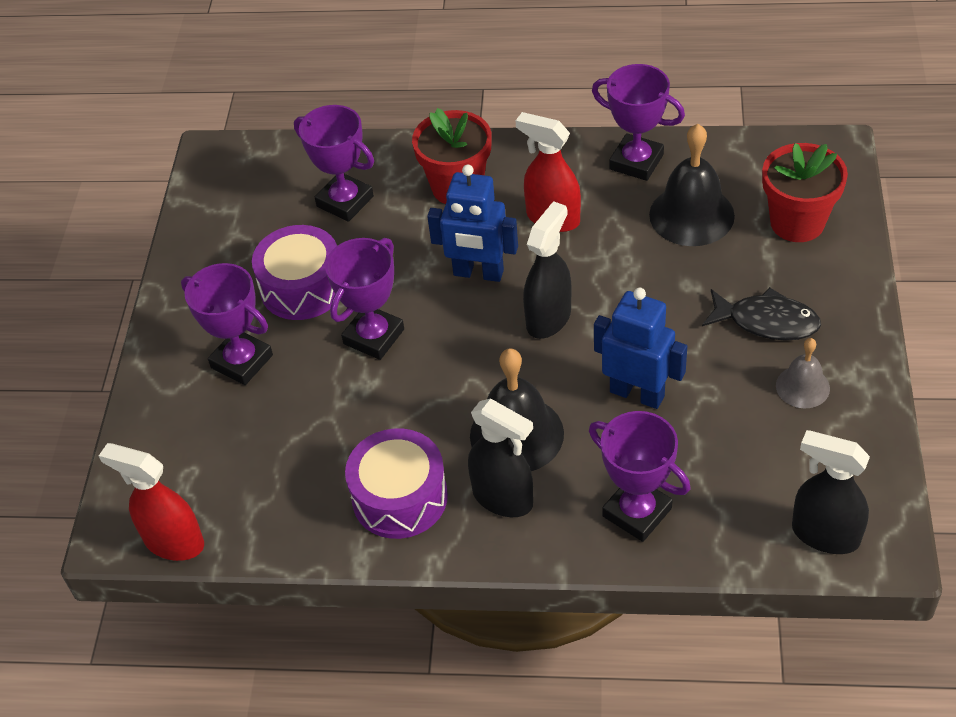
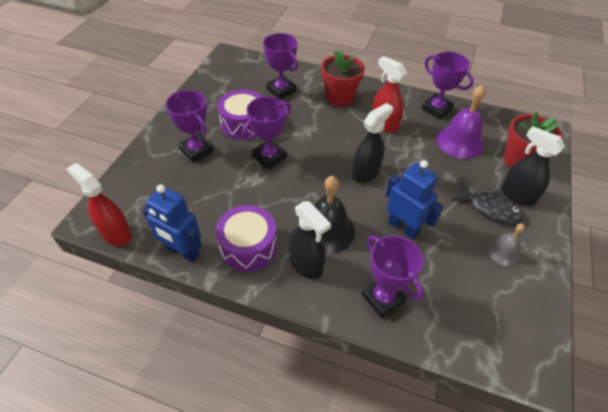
camera: 10 degrees right, 0 degrees up
(478, 273) = (335, 140): blue robot -> blue robot (182, 252)
(691, 215) = (460, 141): black bell -> purple bell
(824, 534) = (499, 350): black spray bottle -> black spray bottle (516, 195)

